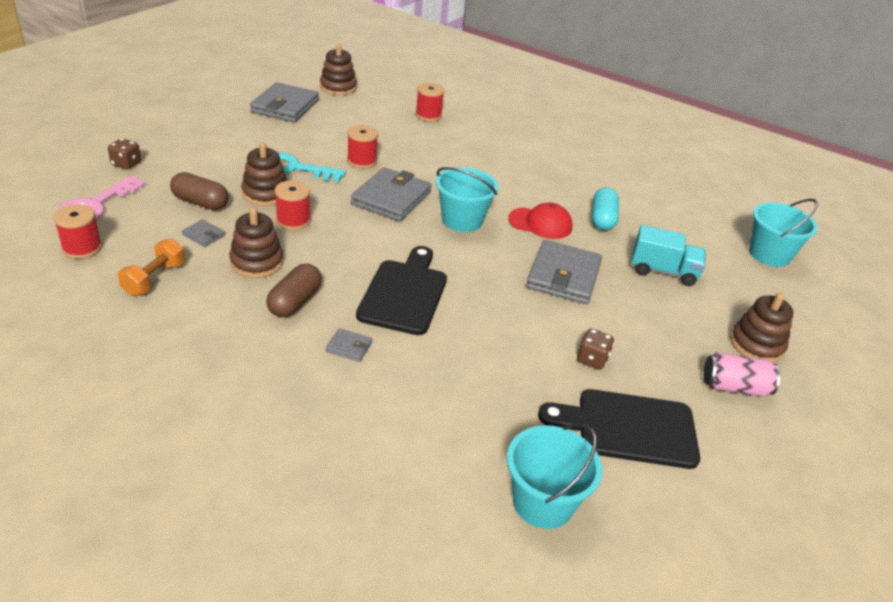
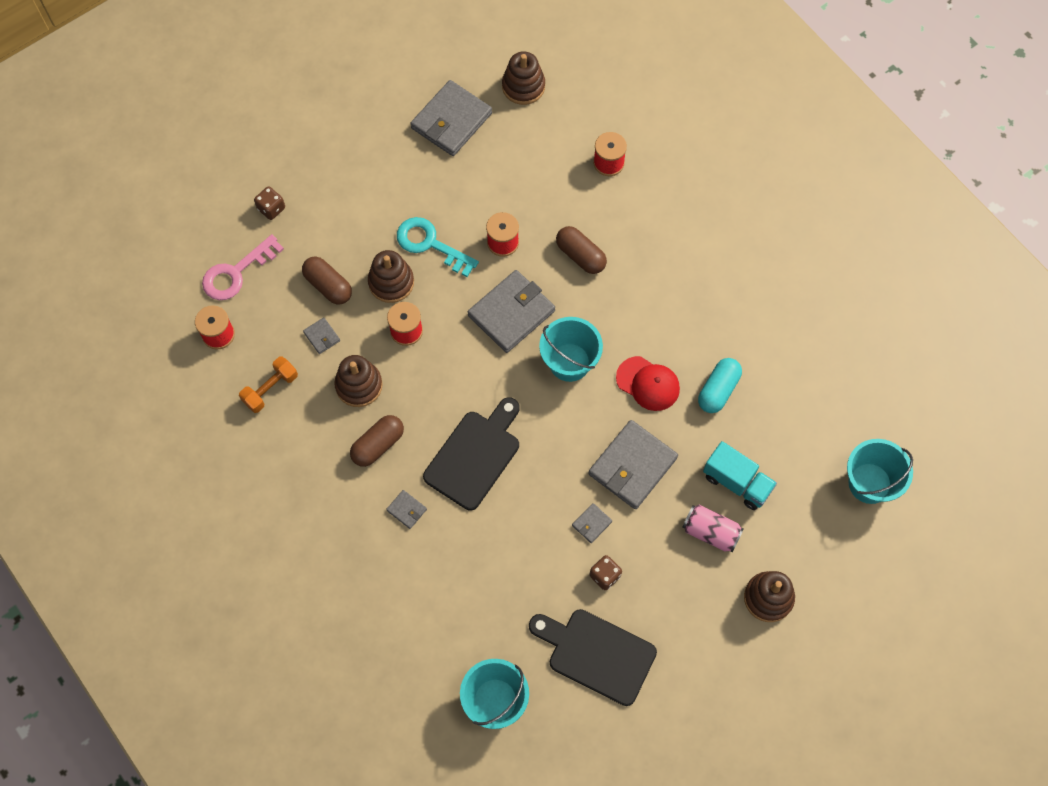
camera: 25 degrees right, 30 degrees up
(434, 161) = (580, 256): none -> brown capsule
(552, 322) = (592, 524): none -> grey wallet
(734, 387) = (714, 638): pink can -> pink can (710, 532)

